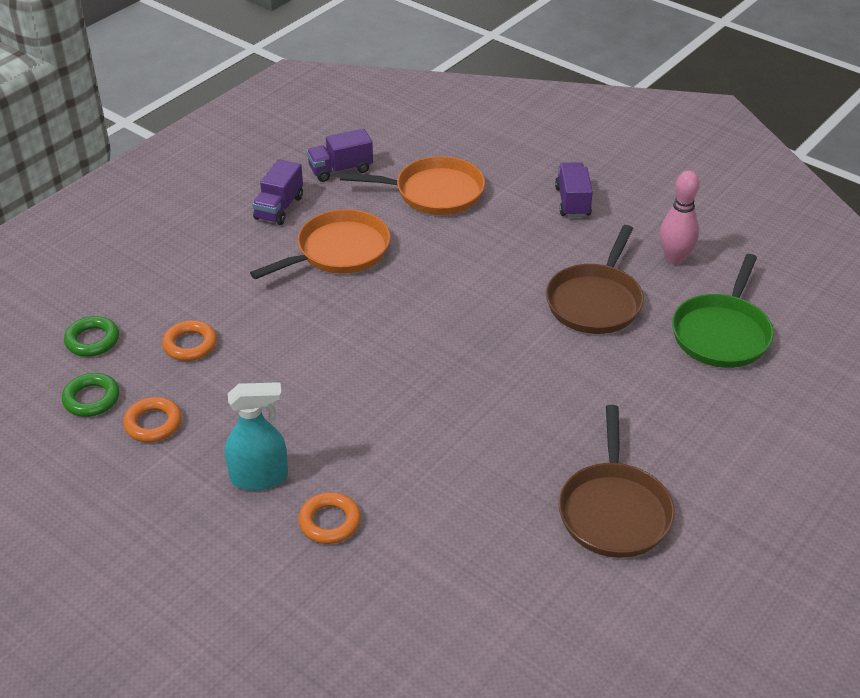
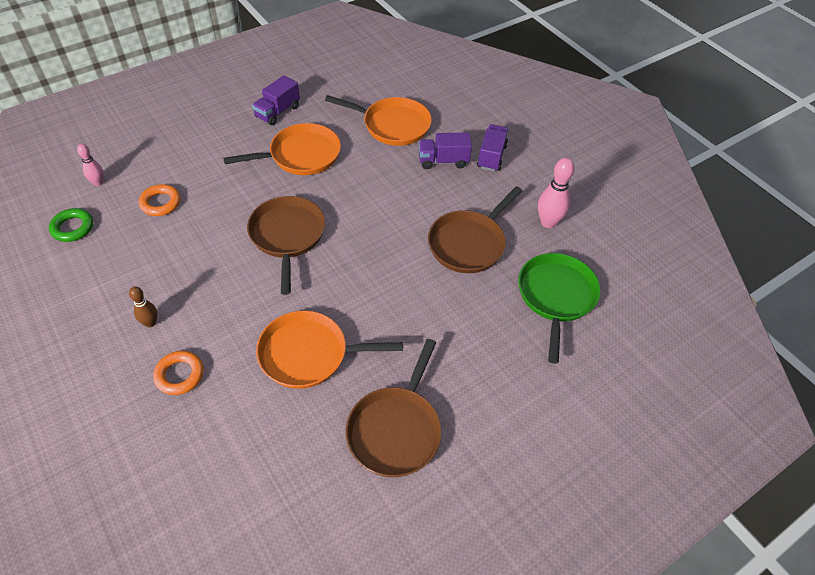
camera: 15 degrees right, 10 degrees up
(92, 340) = (98, 183): green ring -> pink bowling pin
(153, 424) = (102, 258): orange ring -> none
(259, 477) = (150, 323): turquoise spray bottle -> brown bowling pin
(340, 170) = (335, 92): purple truck -> purple truck (443, 161)
(373, 344) = (287, 236): none -> brown pan
(472, 461) = (309, 354): none -> orange pan
(722, 333) = (556, 296): green pan -> green pan turned 150 degrees clockwise

